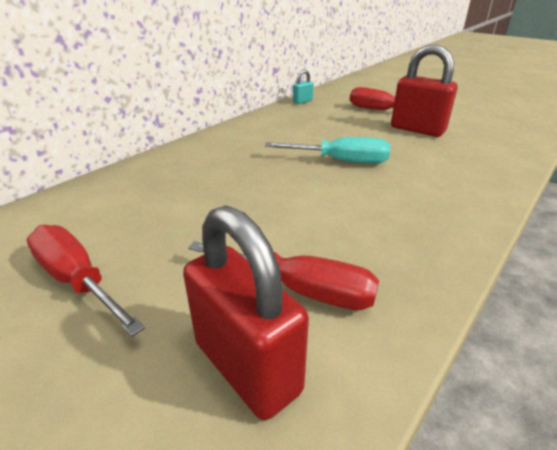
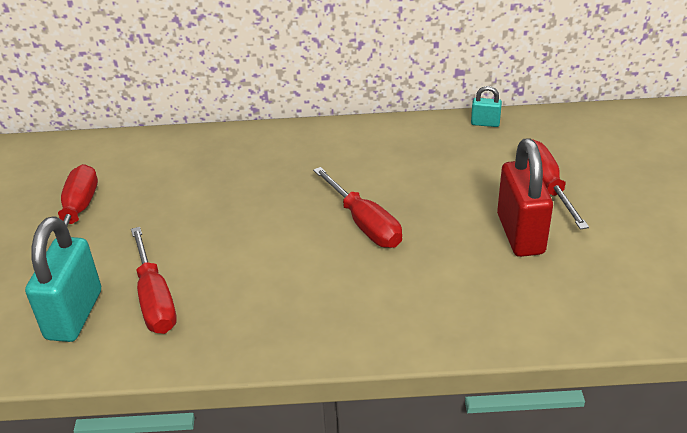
camera: 50 degrees right, 5 degrees up
(247, 366) = (74, 315): red padlock -> turquoise padlock
(342, 161) = (365, 224): turquoise screwdriver -> red screwdriver

